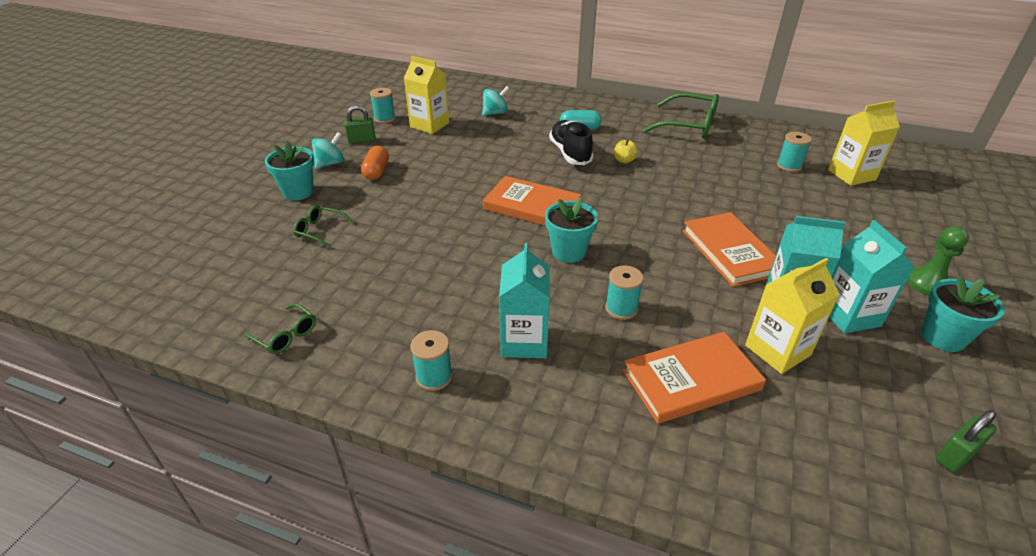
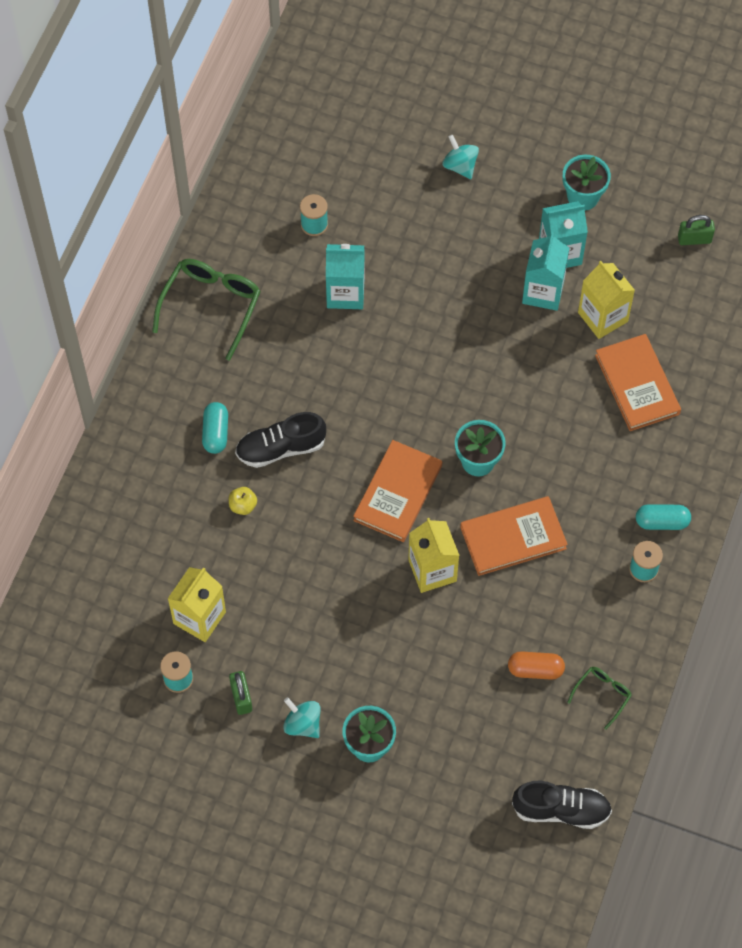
camera: 90 degrees left, 25 degrees up
(173, 300) = (561, 810): none -> black shoe
(320, 231) = (446, 702): green glasses -> none
(376, 172) = (322, 665): orange capsule -> orange capsule (535, 670)
(495, 113) = (166, 536): turquoise spinning top -> turquoise spinning top (460, 166)
(497, 397) = (662, 522): none -> turquoise capsule
(524, 341) = (601, 502): turquoise carton -> turquoise carton (345, 293)
(621, 308) = (558, 424): turquoise spool -> none
(624, 160) = (299, 391): yellow apple -> yellow apple (243, 506)
(730, 252) = (475, 320): orange book -> orange book (513, 538)
(851, 175) = (334, 171): yellow carton -> yellow carton (432, 570)
(927, 284) = (517, 179): green pawn -> none
(956, 455) = (694, 239): green padlock -> green padlock turned 60 degrees counterclockwise

